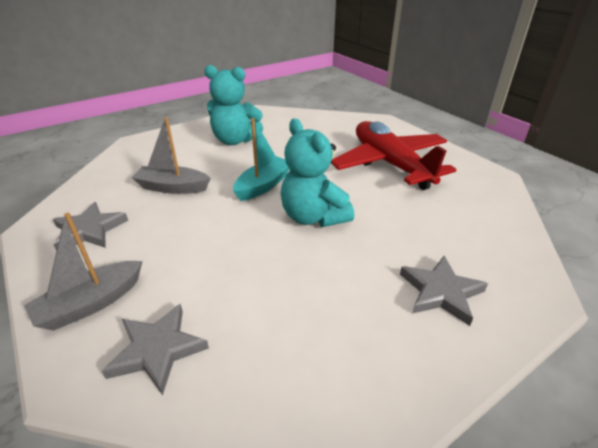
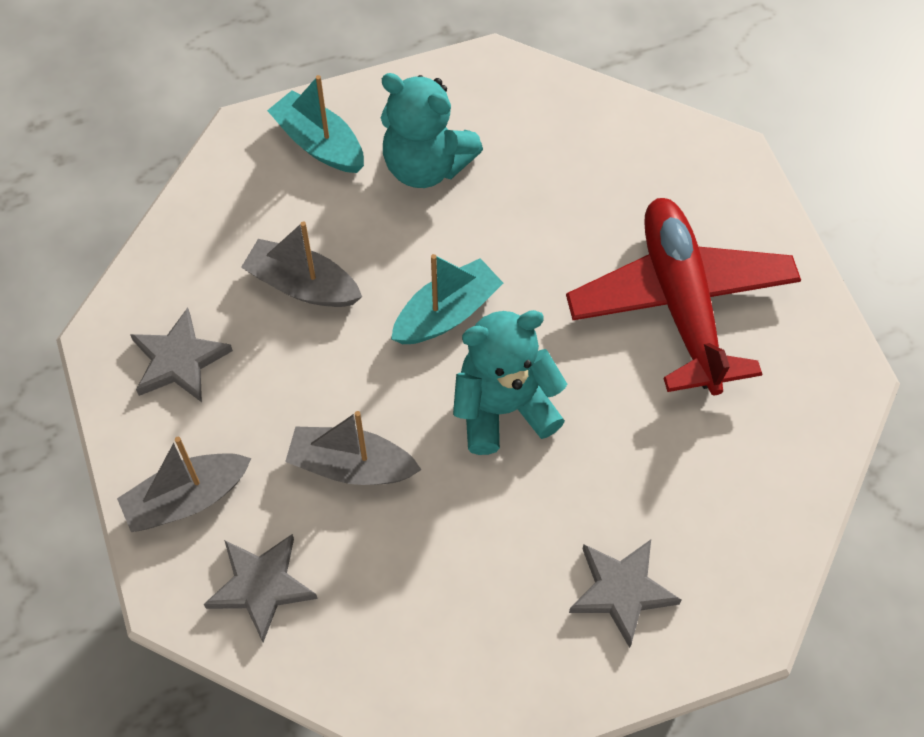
camera: 15 degrees right, 25 degrees up
(175, 141) = (319, 143): none -> turquoise boat
(220, 261) = (351, 466): none -> grey boat
(313, 217) = (503, 408): turquoise teddy bear -> turquoise teddy bear turned 90 degrees clockwise

